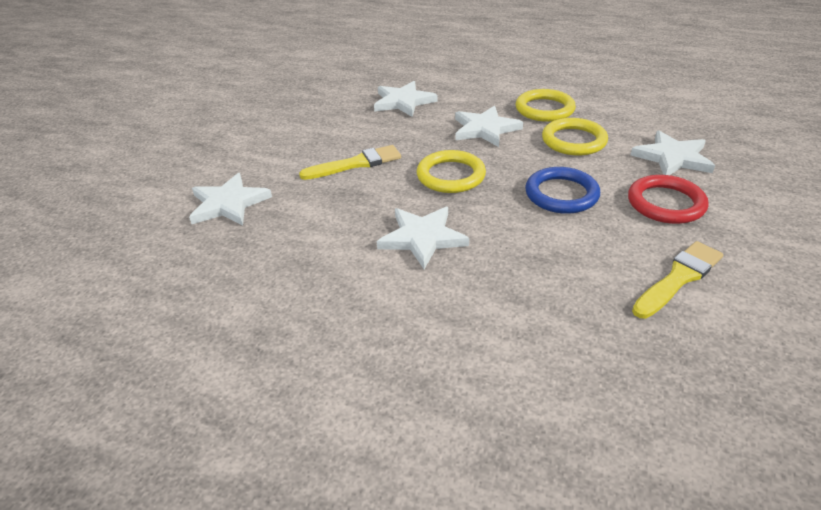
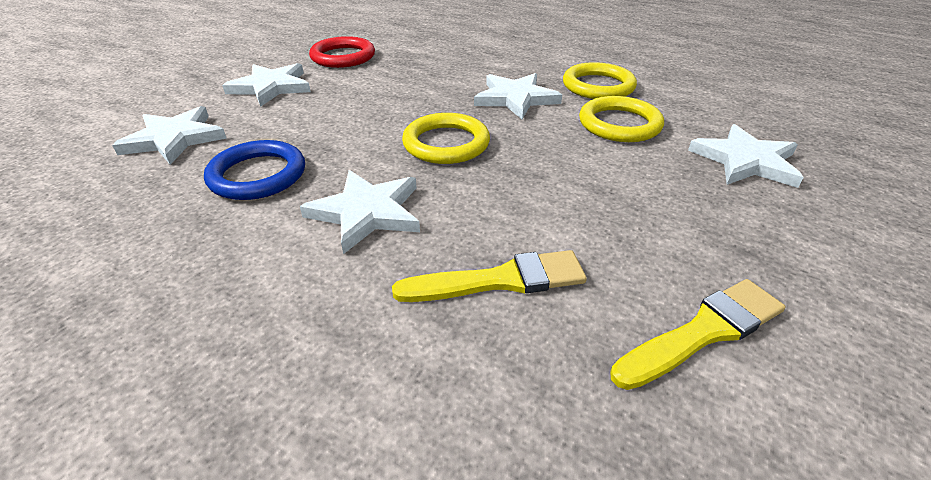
camera: 10 degrees right, 0 degrees up
(356, 164) = (344, 116): yellow brush -> yellow brush (499, 280)
(403, 102) = (438, 60): white star -> white star (271, 87)
(561, 194) = (575, 185): blue ring -> blue ring (257, 175)
(665, 203) = (717, 218): red ring -> red ring (343, 57)

